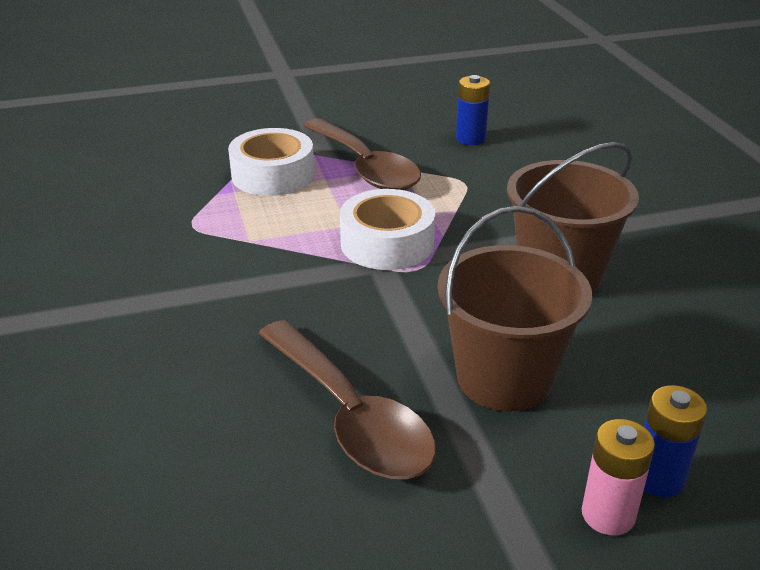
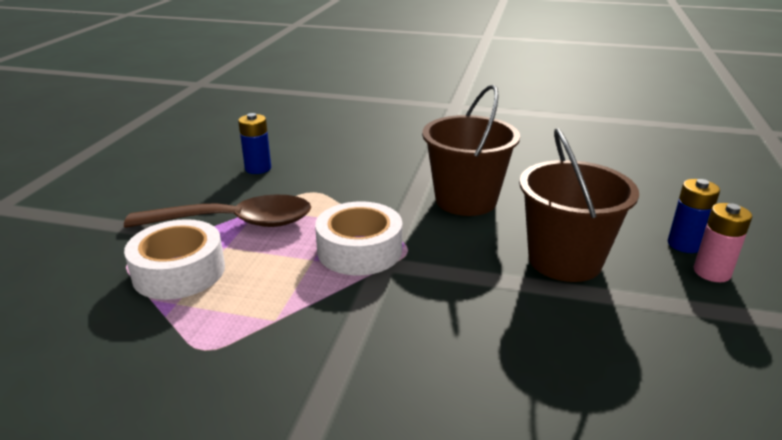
camera: 60 degrees left, 5 degrees down
(350, 416) = (573, 342): brown spoon -> none

